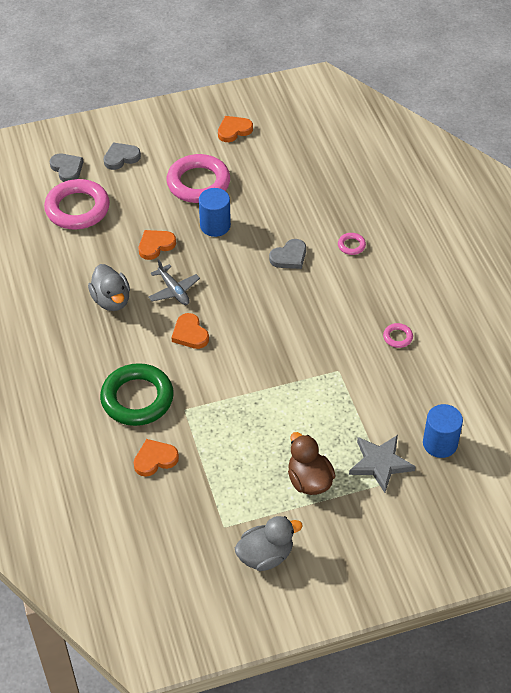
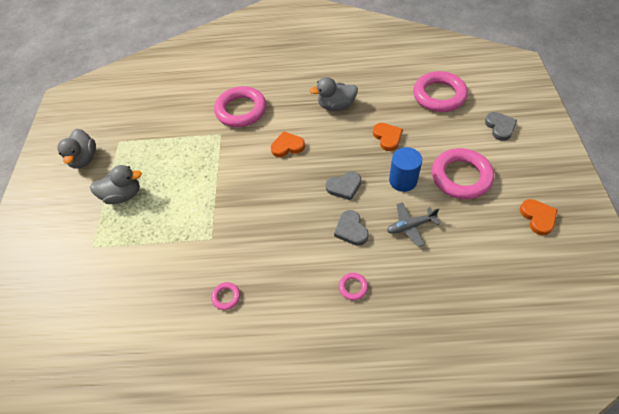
camera: 110 degrees right, 5 degrees up
(67, 169) = (487, 93): grey heart -> grey heart (344, 187)
(137, 398) = (241, 110): green ring -> pink ring
(155, 459) = (188, 113): orange heart -> none
(174, 290) = (335, 142): grey plane -> grey plane (410, 226)
(309, 480) = (123, 195): brown duck -> grey duck
(380, 463) = (110, 246): grey star -> none
(440, 443) = (102, 297): blue cylinder -> none

